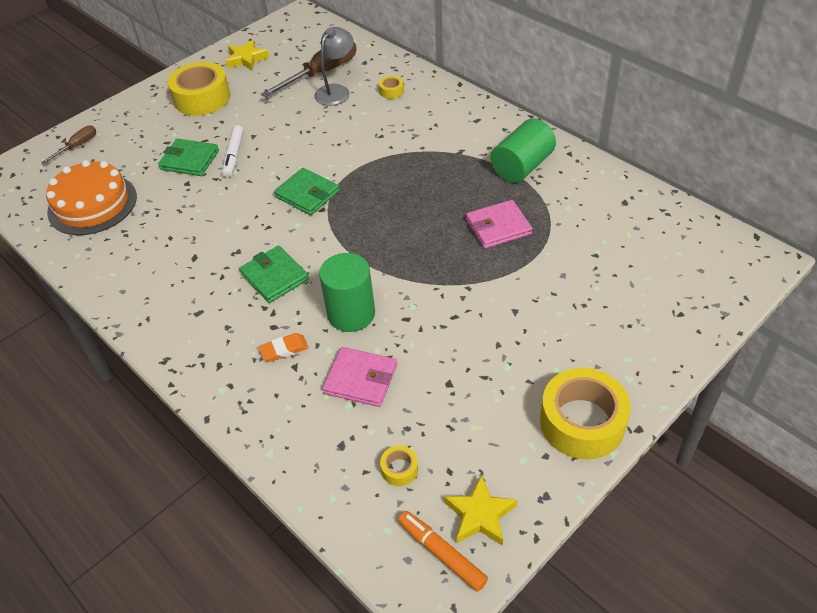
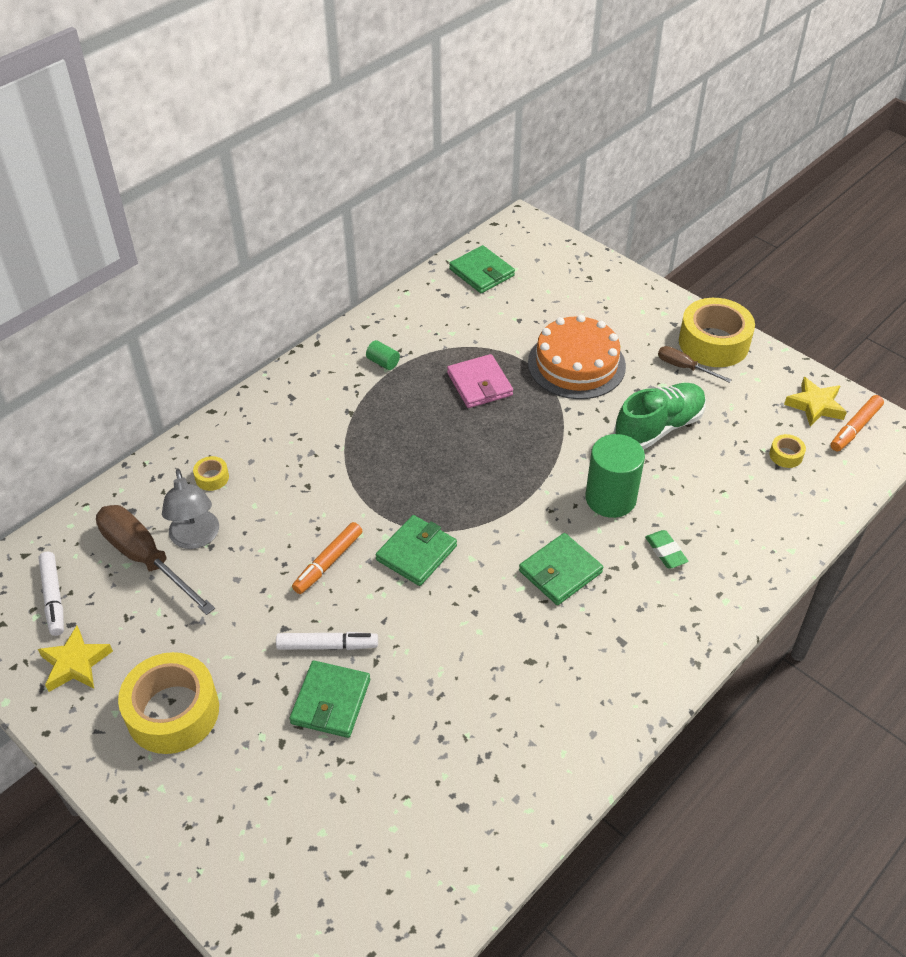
camera: 95 degrees left, 0 degrees up
(77, 146) = (272, 883): brown screwdriver -> brown screwdriver (684, 367)
(92, 204) = (421, 818): orange cake -> orange cake (576, 364)
(284, 350) = (665, 551): orange eraser -> green eraser
(297, 44) = (53, 597): none -> white marker
(306, 151) = (328, 562): none -> orange marker
(336, 91) = (196, 538): grey lamp -> grey lamp turned 135 degrees counterclockwise
(361, 379) = (693, 486): pink wallet -> none
(442, 358) = (658, 427): none -> green shoe
(522, 166) = (383, 362): green cylinder -> green cylinder, size x0.45
(666, 227) = (482, 272): none -> green wallet

